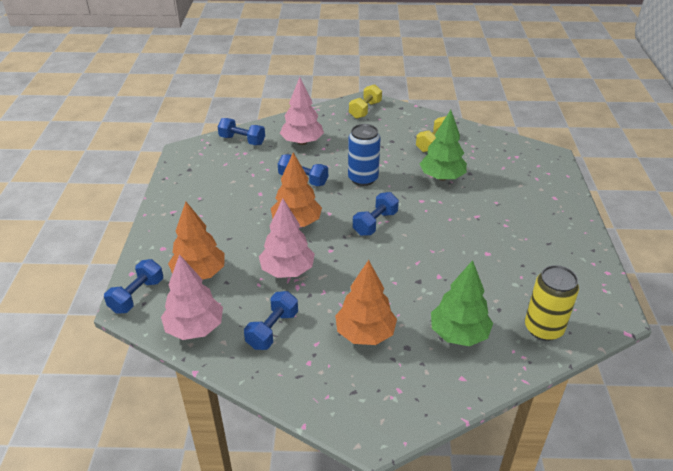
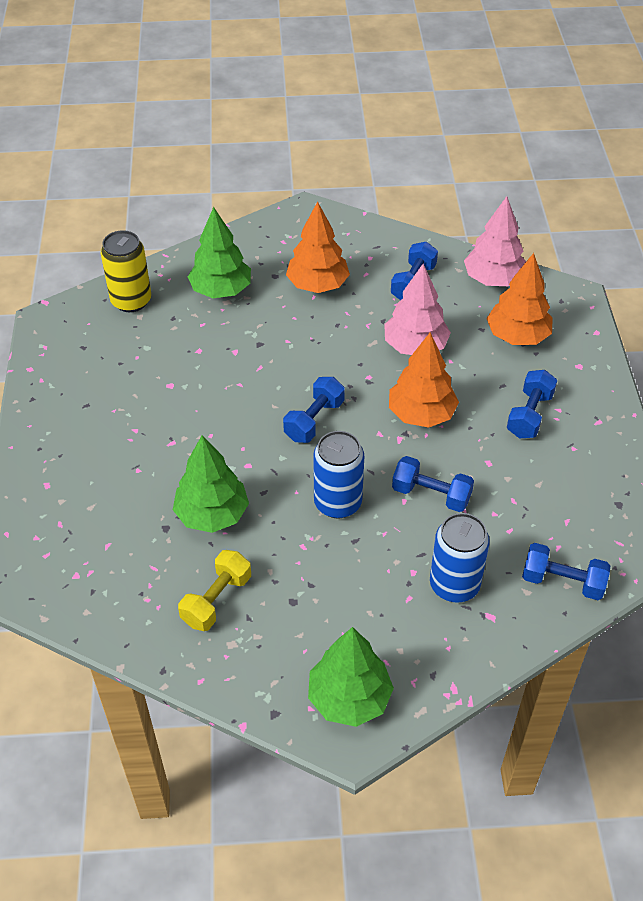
camera: 175 degrees right, 10 degrees up
(137, 296) = (573, 307): blue dumbbell -> blue dumbbell (529, 415)
(302, 142) = (454, 585): pink tree -> blue can
(365, 110) = (349, 698): yellow dumbbell -> green tree

